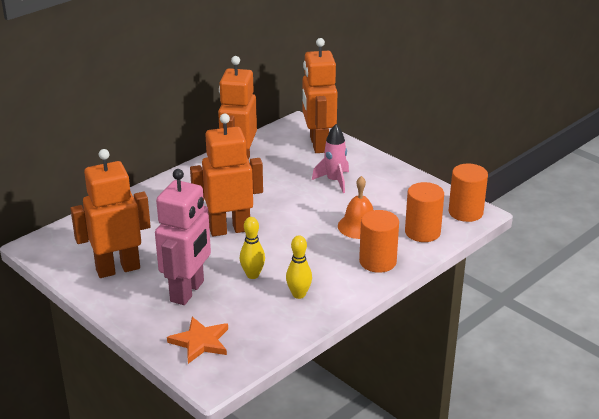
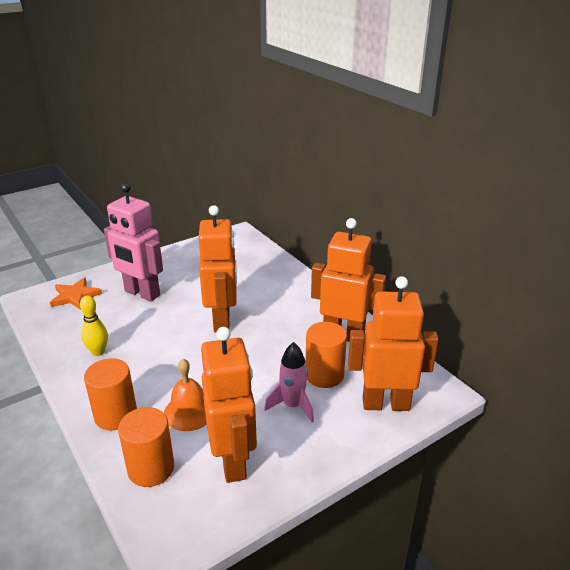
camera: 100 degrees right, 0 degrees up
(118, 269) = (191, 264): orange robot -> orange robot (233, 461)
(252, 275) = (144, 328): yellow bowling pin -> none
(465, 212) = (175, 530): orange cylinder -> orange cylinder (324, 375)

